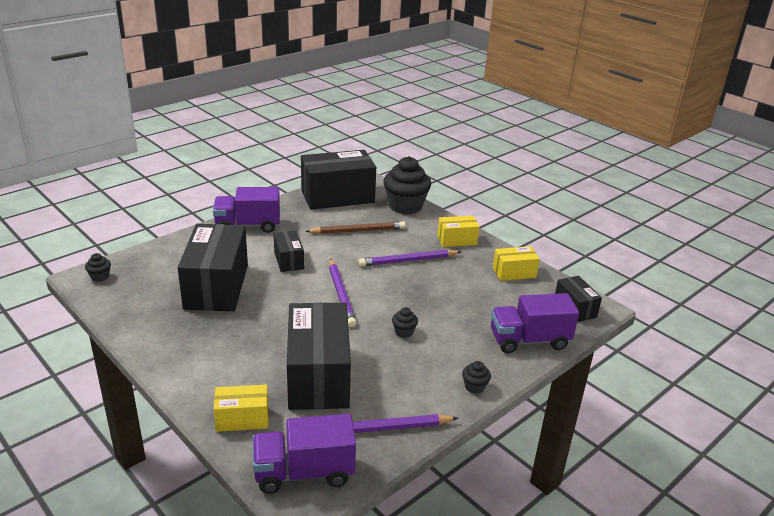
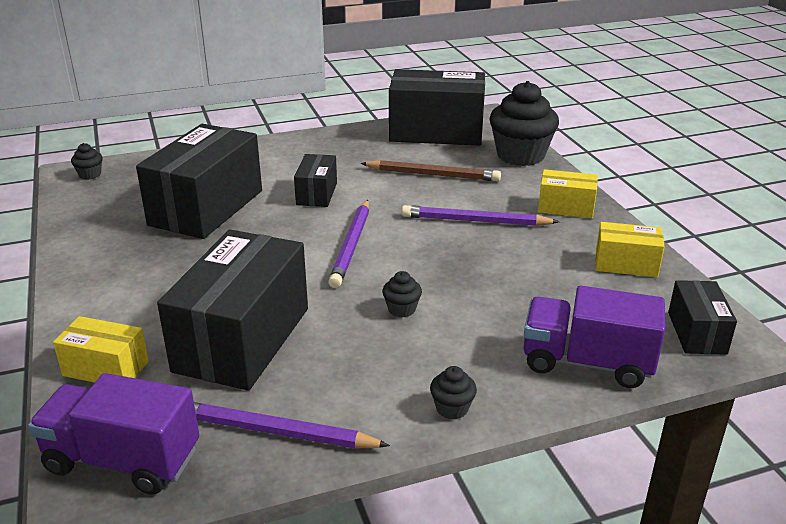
camera: 25 degrees right, 0 degrees up
(248, 225) = (298, 148): purple truck -> none

